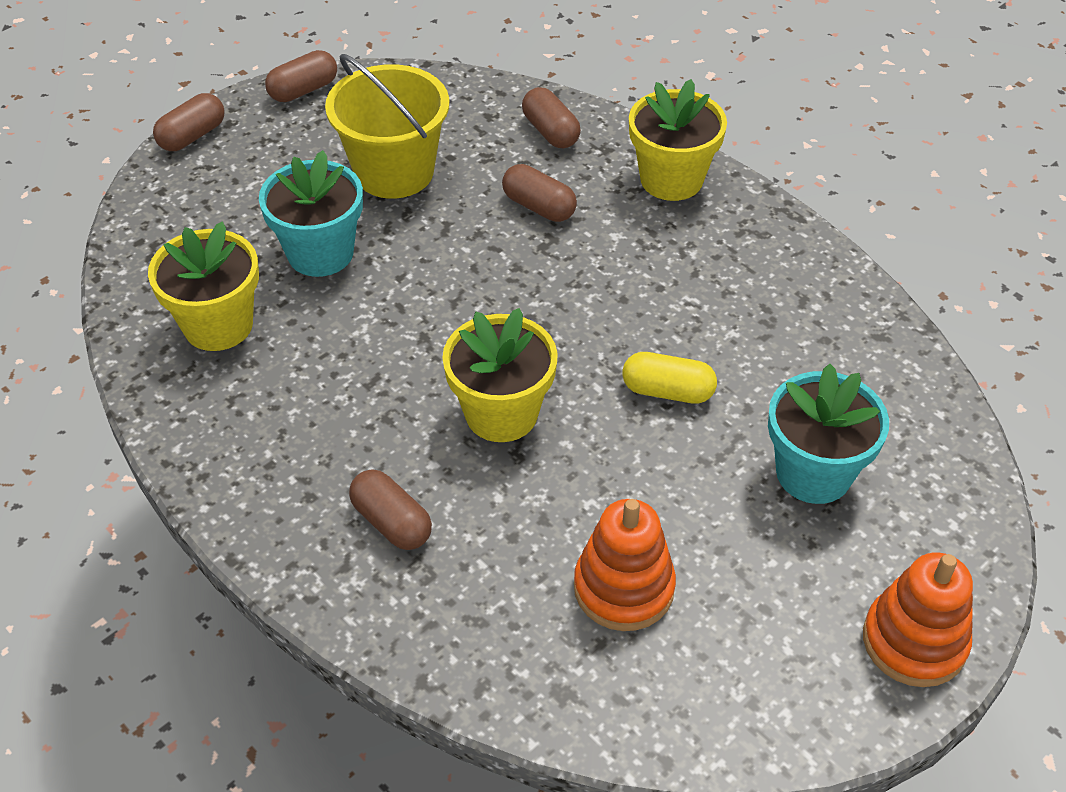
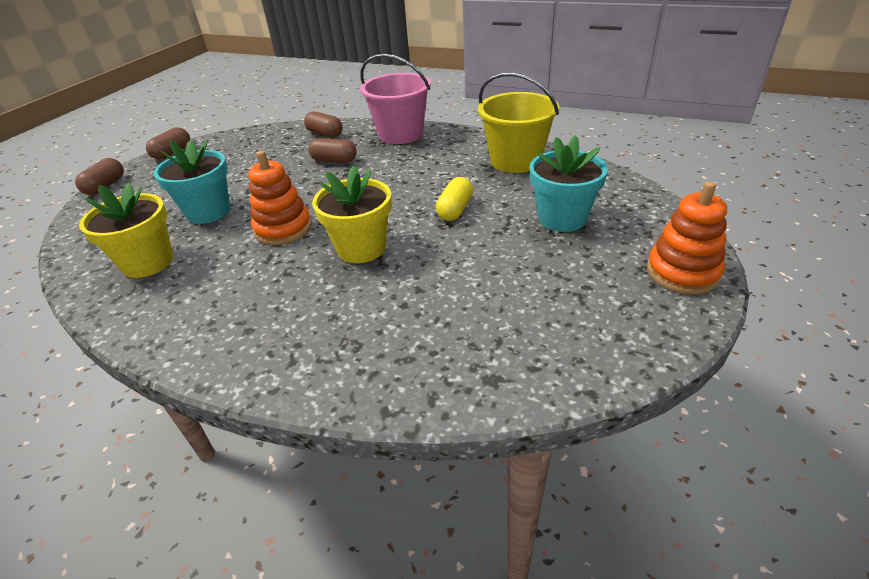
camera: 20 degrees left, 10 degrees down
(392, 522) = (315, 324): brown capsule -> none
(394, 172) = (241, 169): yellow bucket -> yellow bucket (515, 161)
(624, 588) = (493, 306): orange stacking toy -> orange stacking toy (283, 229)
(667, 391) = (455, 210): yellow capsule -> yellow capsule turned 60 degrees counterclockwise
(671, 179) = (401, 134): yellow flower pot -> pink bucket

